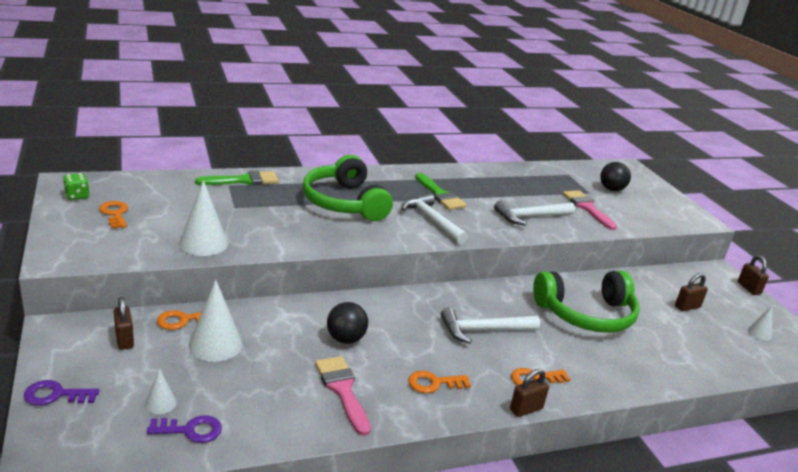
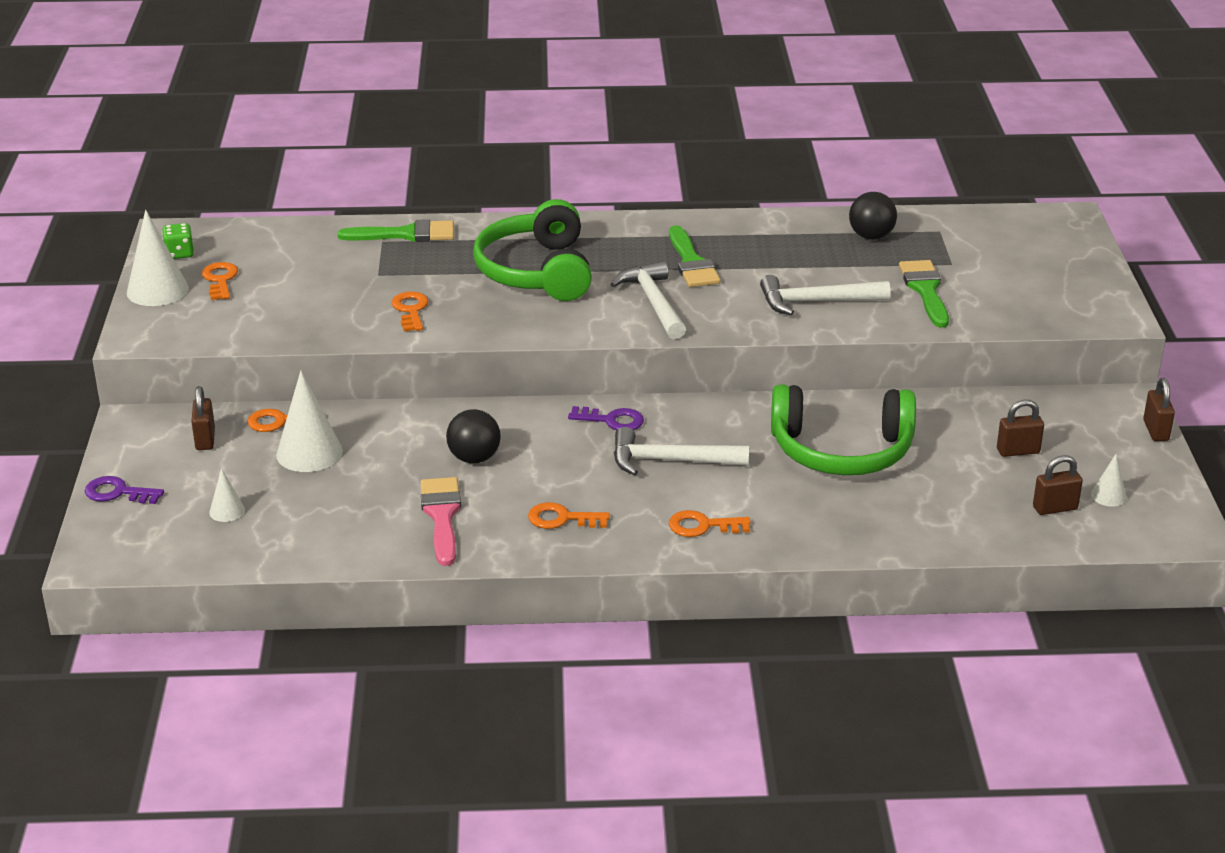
camera: 20 degrees right, 5 degrees up
(191, 430) = (251, 541): purple key -> purple key (612, 420)
(203, 243) = (319, 324): white cone -> white cone (157, 290)
(269, 231) = (410, 310): none -> orange key
(526, 409) = (666, 558): brown padlock -> brown padlock (1055, 508)
(587, 208) = (925, 290): pink brush -> green brush
(611, 189) = (997, 259): black ball -> black ball (871, 236)

